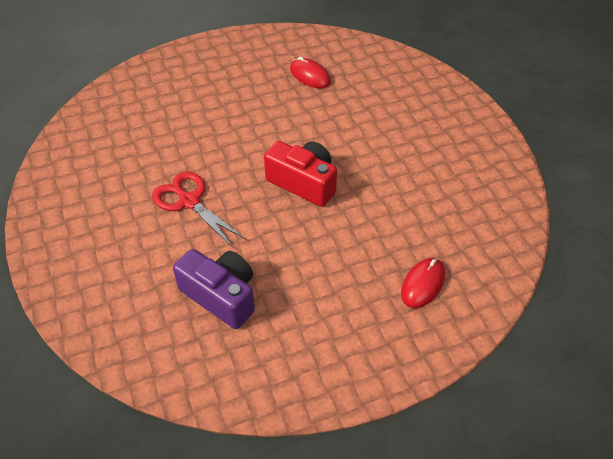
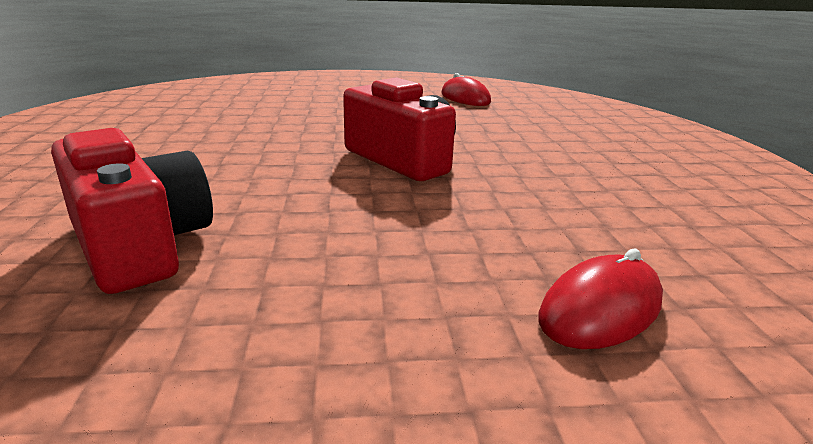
camera: 15 degrees right, 25 degrees down
(189, 201) = (212, 150): red scissors -> none
(221, 296) = (139, 244): purple camera -> red camera

